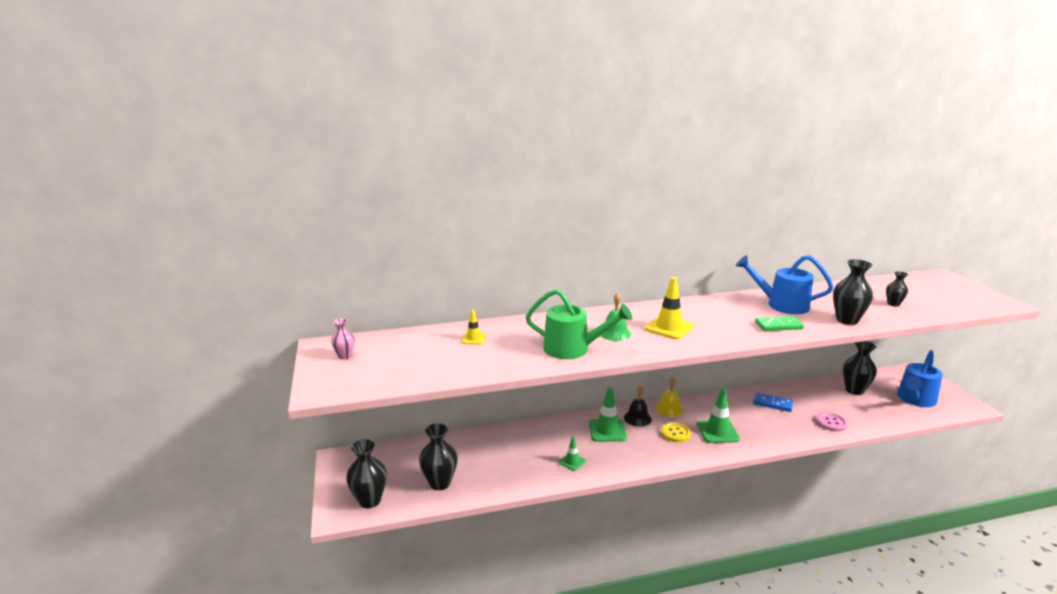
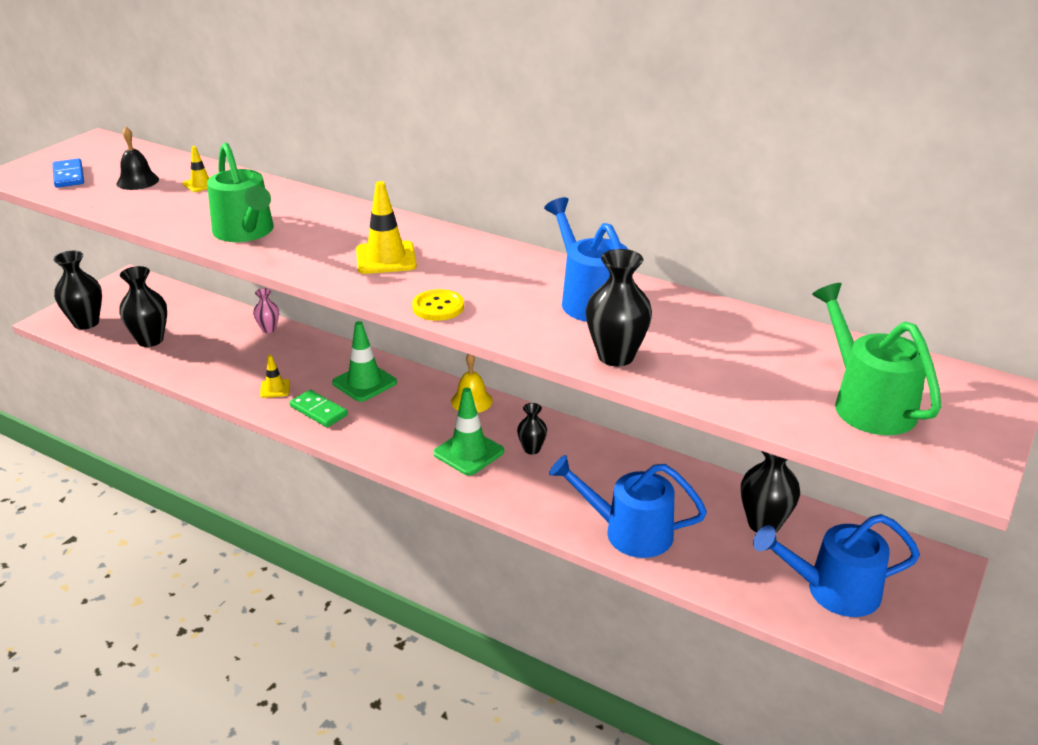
camera: 45 degrees right, 10 degrees up
(345, 356) = (87, 155): pink vase -> pink vase (268, 329)
(572, 462) = (275, 389): green traffic cone -> yellow traffic cone
(615, 333) = (321, 237): green bell -> none
(637, 418) = (419, 389): black bell -> black bell (137, 181)
(675, 433) = (422, 426): yellow button -> yellow button (438, 307)
(772, 404) = (605, 468): blue domino -> blue domino (69, 176)
(778, 326) = (508, 317): green domino -> green domino (318, 411)
(831, 423) = (628, 532): pink button -> blue watering can
(893, 304) = (756, 376): black vase -> black vase (532, 449)
(934, 296) = (866, 403): none -> green watering can

